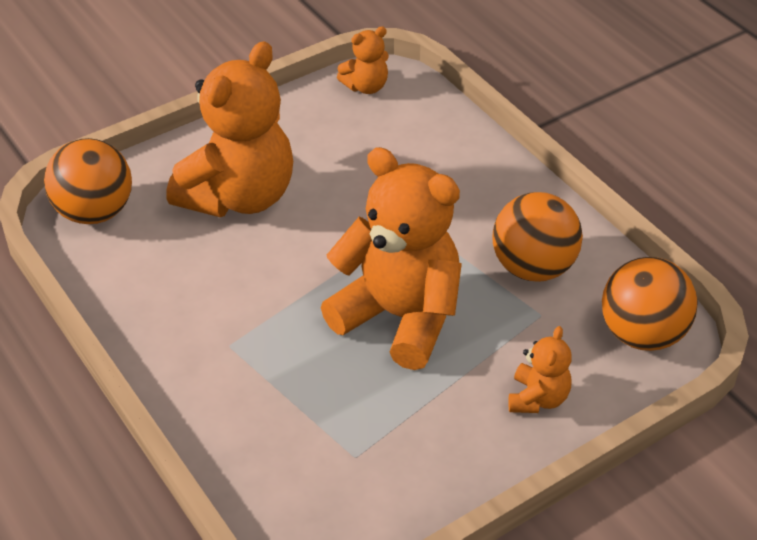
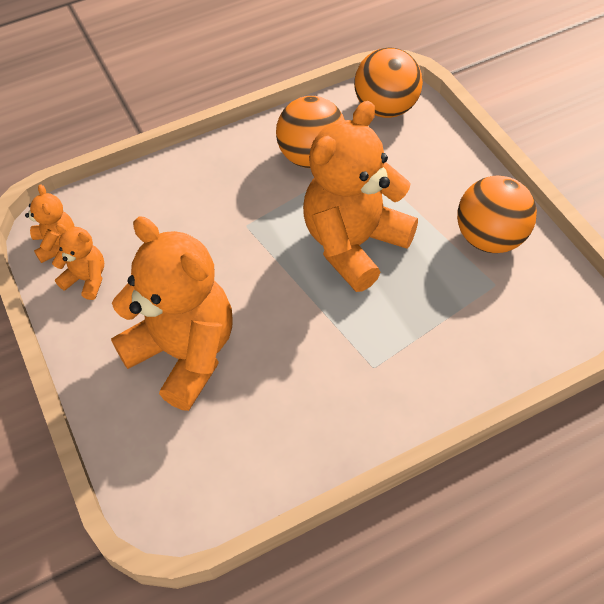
camera: 80 degrees left, 10 degrees up
(95, 212) = (177, 486): orange ball -> orange ball (490, 238)
(538, 398) = (442, 171): orange teddy bear -> orange teddy bear (87, 279)

